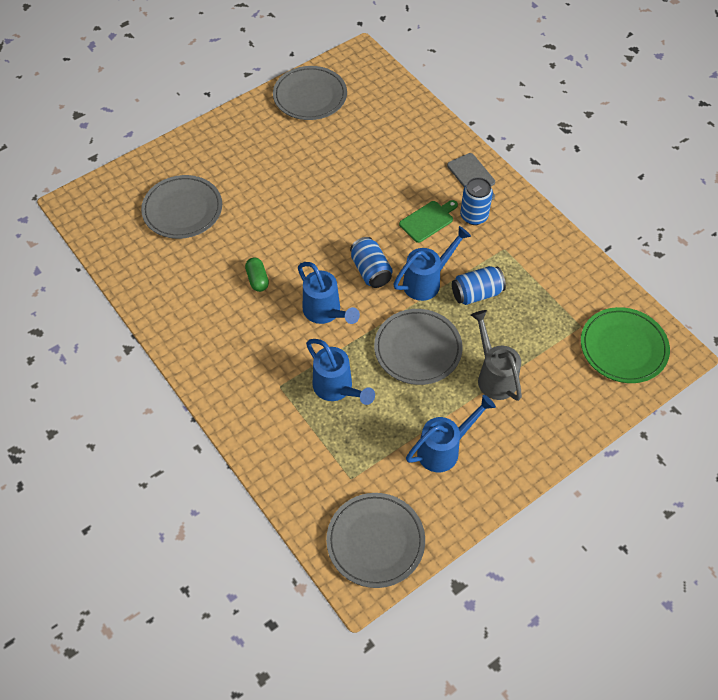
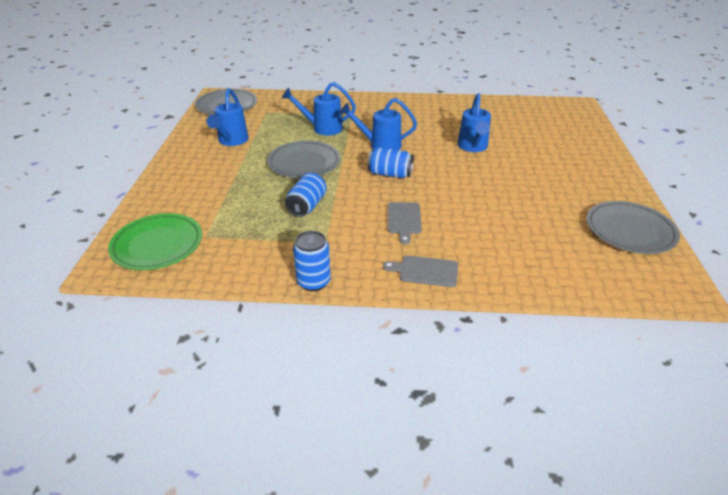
camera: 130 degrees right, 20 degrees down
(182, 209) = (534, 132): grey plate -> none
(257, 279) = (438, 135): green capsule -> none
(427, 281) = (348, 191): blue watering can -> blue watering can (473, 147)
(428, 220) = (404, 220): green cutting board -> grey cutting board
(474, 216) = (378, 245): blue can -> blue can (313, 282)
(494, 376) = (240, 179): grey watering can -> none

